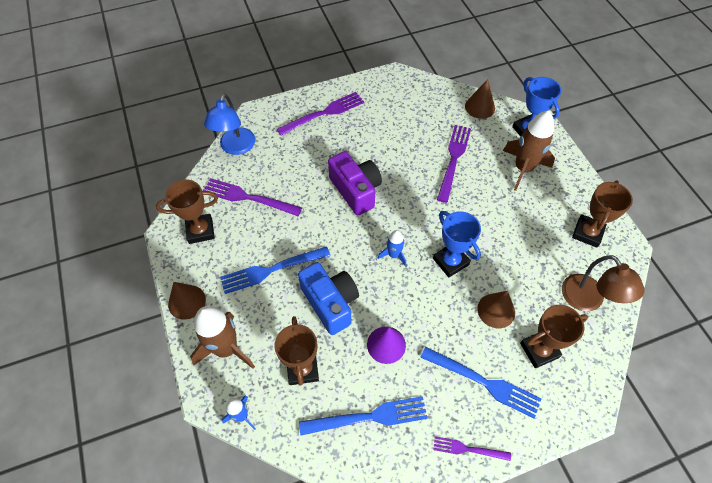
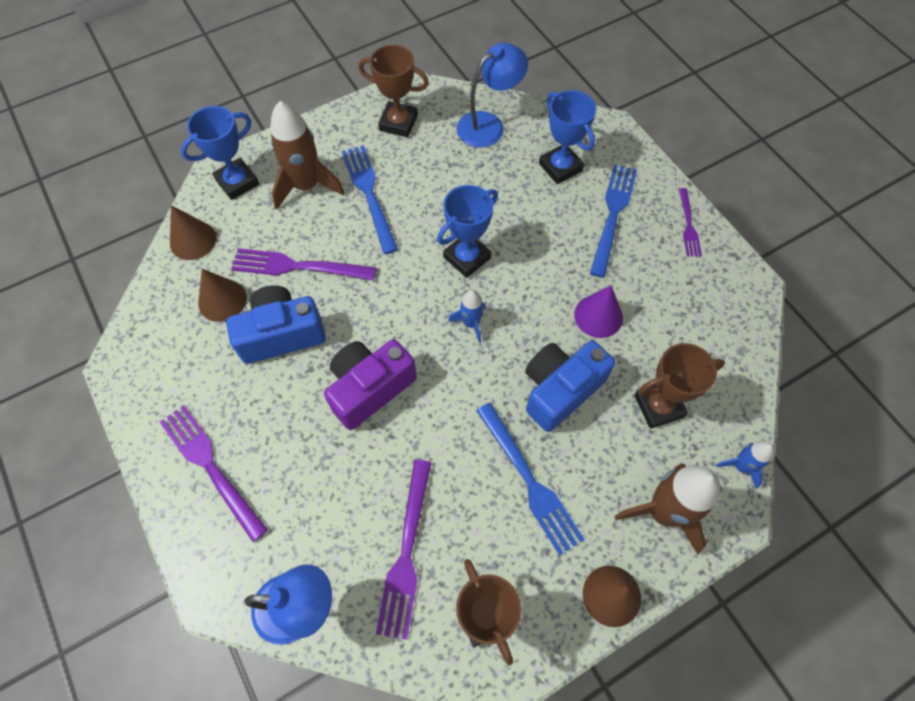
camera: 100 degrees left, 5 degrees up
(369, 417) = (689, 322): blue fork -> blue fork (369, 194)
(403, 148) = (281, 334): none -> blue camera
(496, 310) = (523, 207): brown cone -> brown cone (222, 300)
(539, 350) = (560, 167): brown trophy -> blue trophy
(588, 300) = (488, 125): brown lamp -> blue lamp

